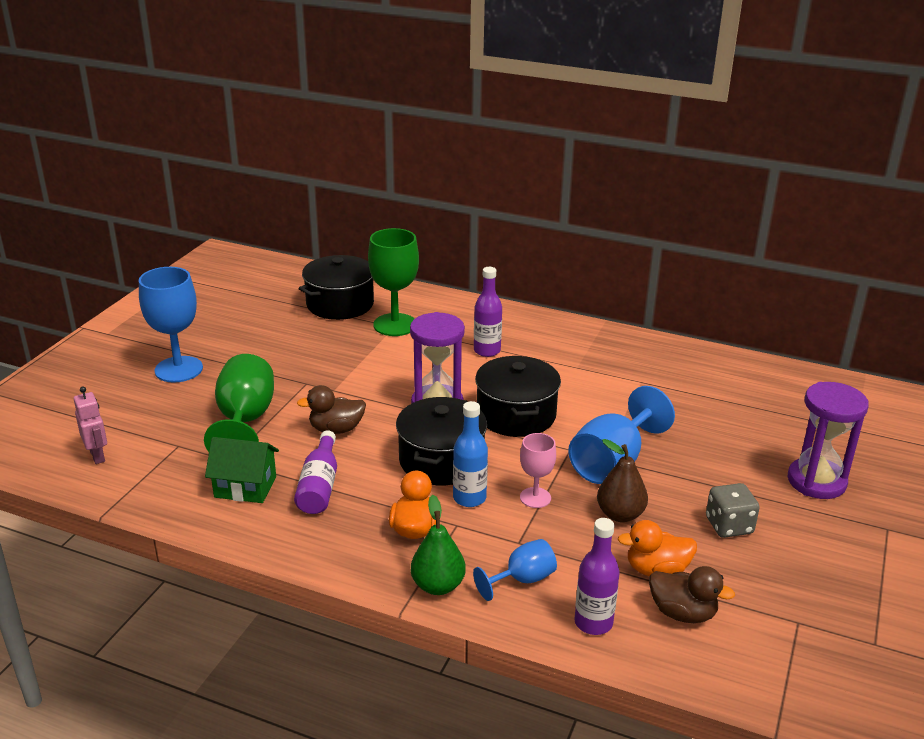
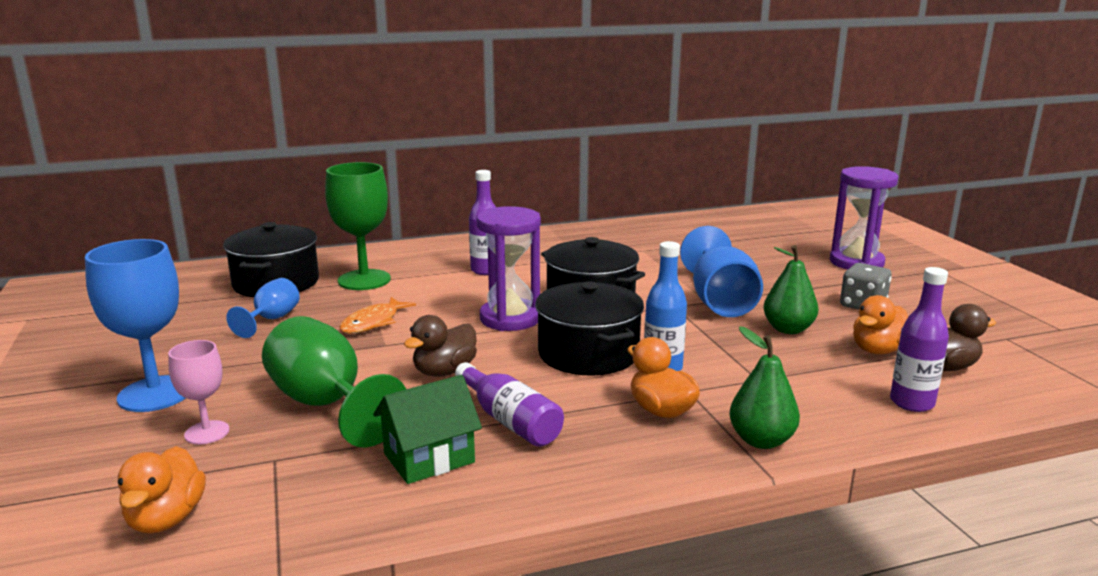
camera: 40 degrees left, 10 degrees down
(97, 455) = (166, 519): pink robot -> orange duck
(350, 367) = (373, 322): none -> orange fish
(522, 580) = (811, 402): blue goblet -> blue goblet (271, 319)
(535, 498) = (711, 345): pink goblet -> pink goblet (207, 432)
(620, 514) = (788, 329): brown pear -> green pear

